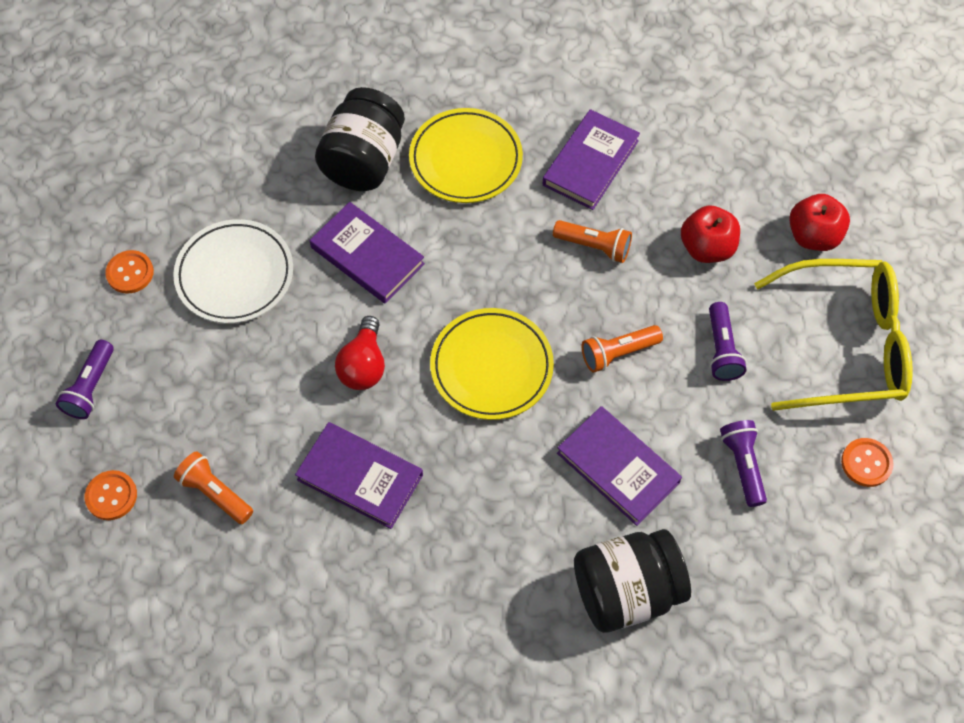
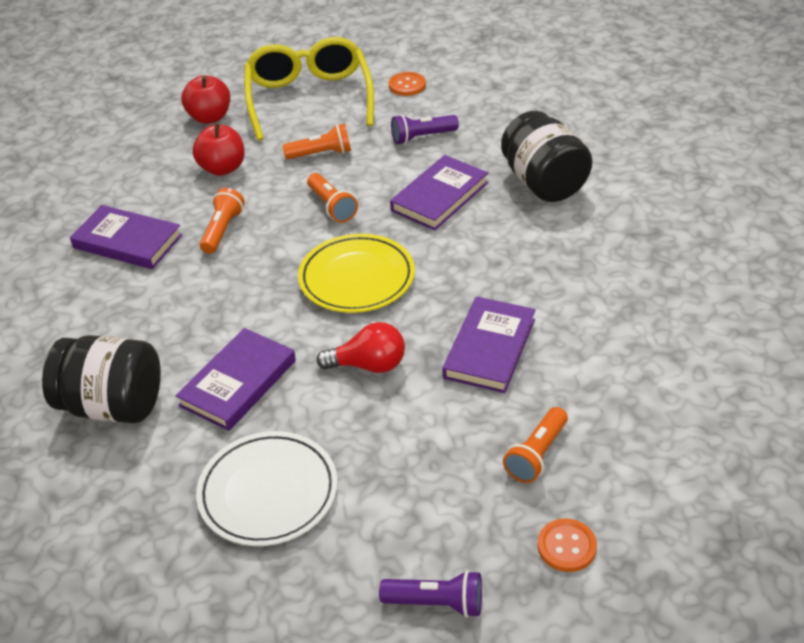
camera: 95 degrees left, 20 degrees down
(130, 273) = (271, 601): orange button -> none
(465, 159) = (117, 326): yellow plate -> none
(721, 349) = (321, 154): purple flashlight -> orange flashlight

